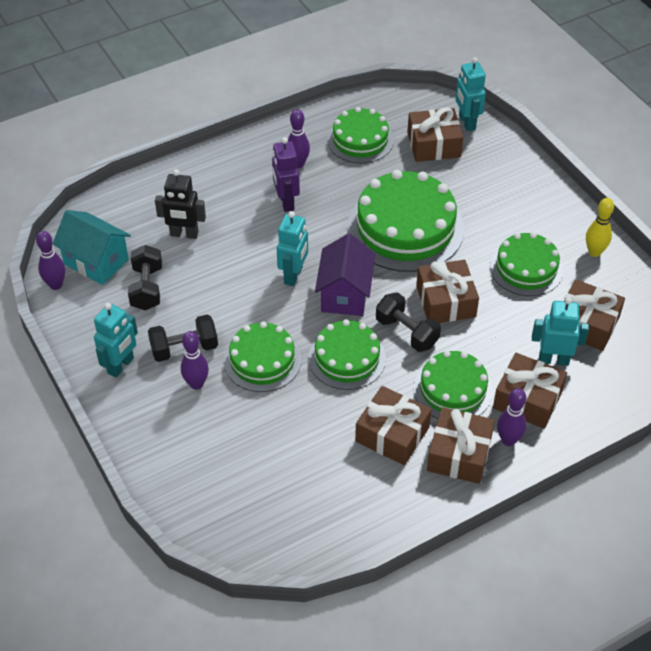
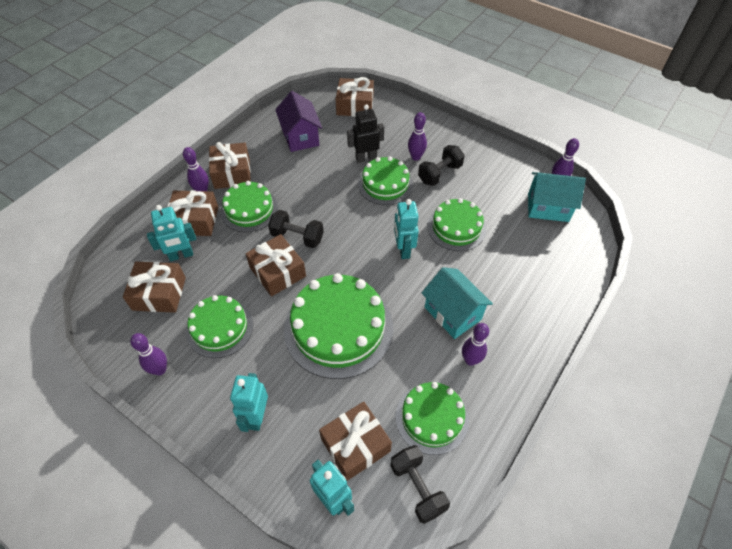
camera: 155 degrees right, 5 degrees up
(121, 366) = (469, 151): turquoise robot -> turquoise robot (257, 416)
(147, 288) = (497, 202): black dumbbell -> black dumbbell (417, 487)
(184, 234) = (508, 252): black robot -> black robot (366, 158)
(286, 202) = (452, 313): purple robot -> turquoise house
(345, 294) = (357, 249): purple house -> purple house (300, 137)
(347, 358) = (330, 205): green cake -> green cake (456, 227)
(392, 434) = (278, 170): brown gift -> brown gift (355, 105)
(594, 252) = (160, 369): yellow bowling pin -> purple bowling pin

